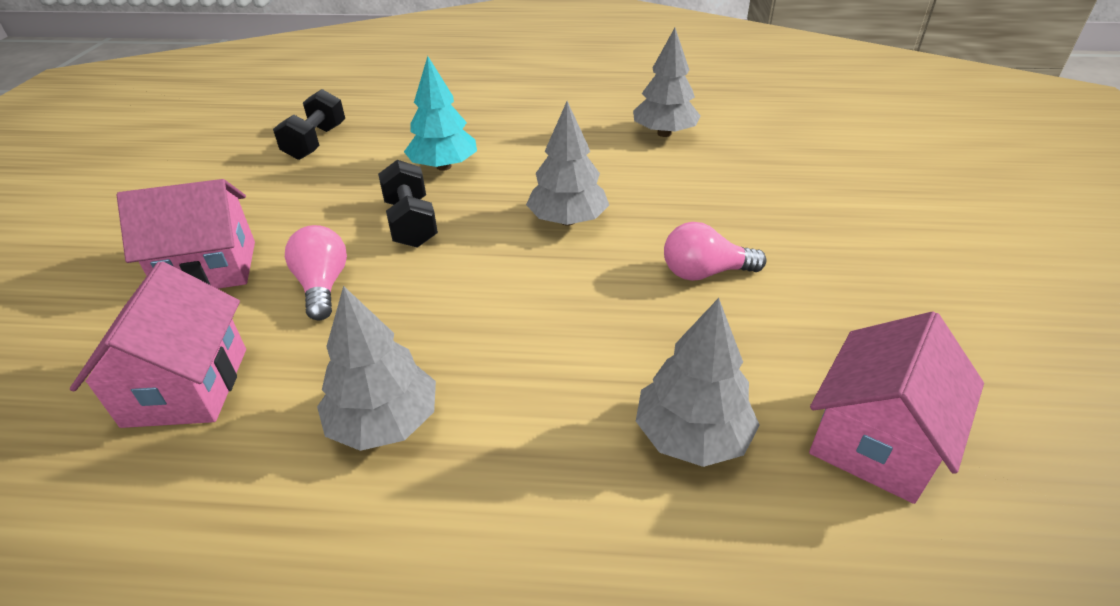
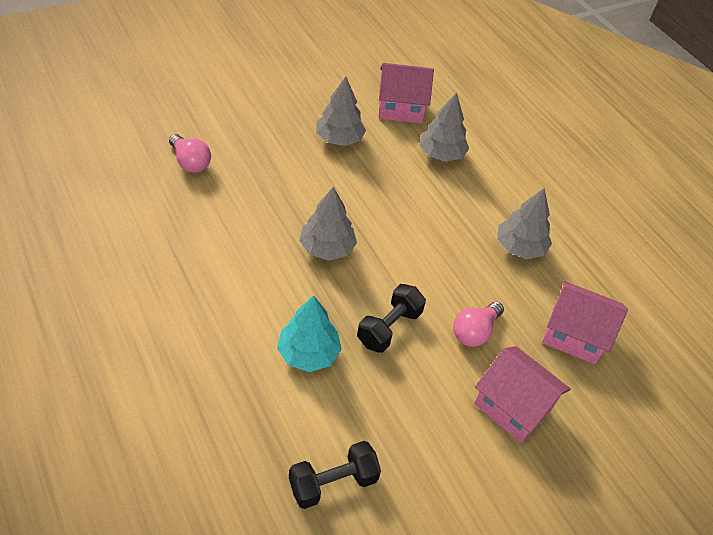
camera: 130 degrees left, 10 degrees up
(187, 386) = (573, 335): pink house -> pink house turned 60 degrees clockwise
(664, 133) = (170, 238): grey tree -> grey tree (339, 139)
(704, 273) = (334, 174): pink light bulb -> pink light bulb (190, 162)

